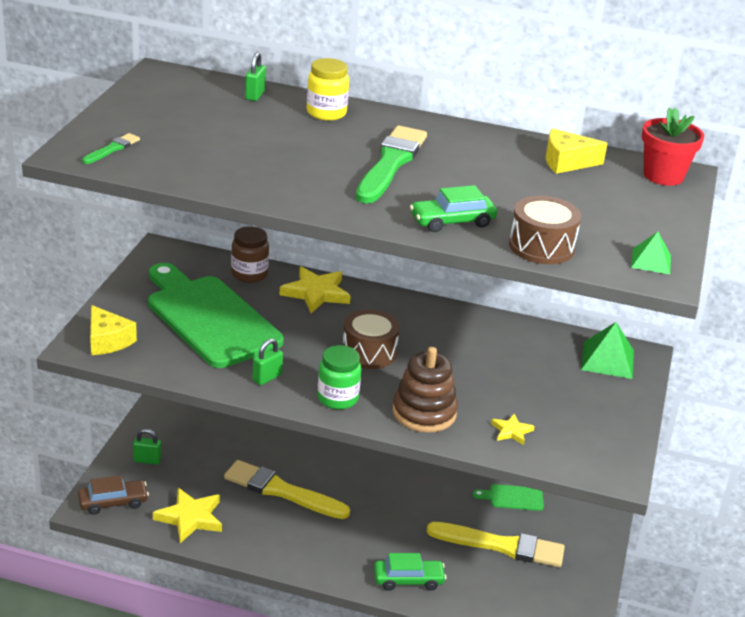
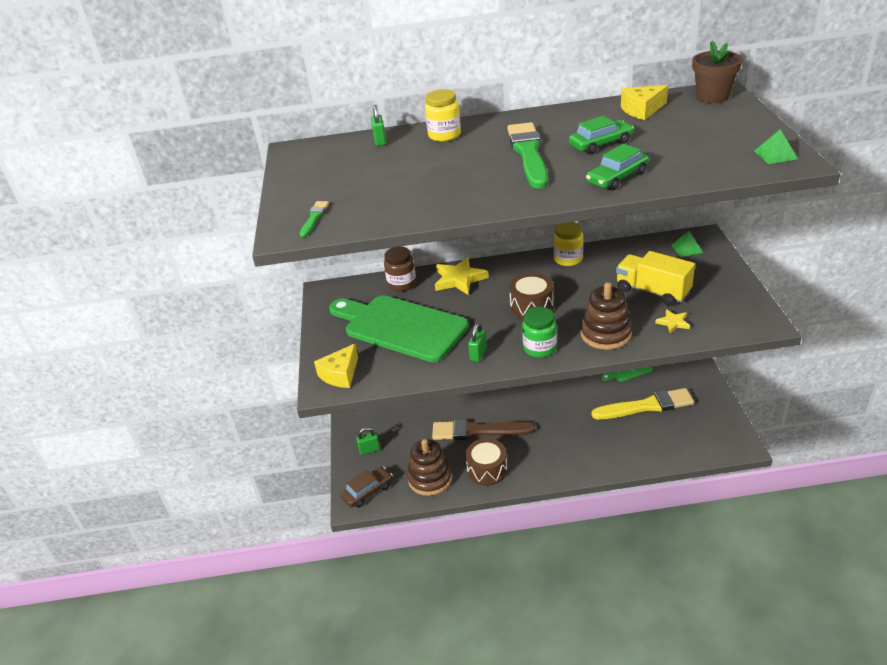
camera: 15 degrees left, 5 degrees up
(107, 341) = (340, 374): yellow cheese -> yellow cheese turned 90 degrees clockwise
(190, 518) = (430, 478): yellow star -> brown stacking toy
(281, 491) = (478, 431): yellow brush -> brown brush
(408, 580) = (607, 456): green car -> green car (600, 144)
(457, 318) = (568, 259): none -> yellow jar
(521, 390) = (652, 291): none -> yellow truck
(541, 247) = (695, 172): brown drum -> brown drum (487, 470)
(607, 360) = (686, 248): green pyramid -> green pyramid, size x0.62
(663, 176) = (712, 97): red flower pot -> brown flower pot

